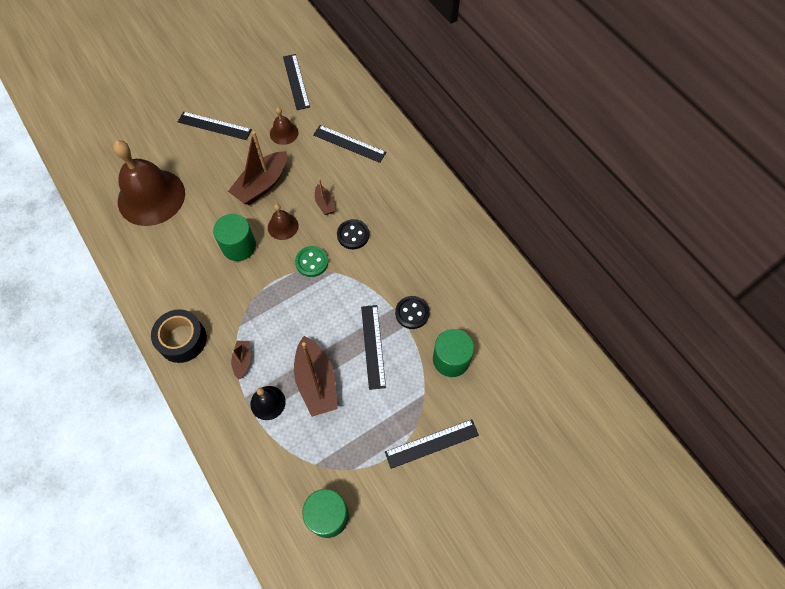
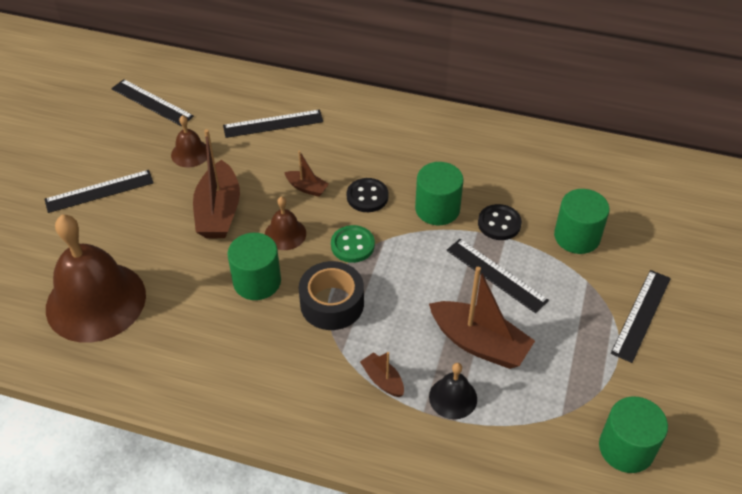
camera: 40 degrees left, 15 degrees down
(182, 340) = (293, 409): black tape -> black tape (332, 303)
(385, 274) = (437, 209): none -> green cylinder

